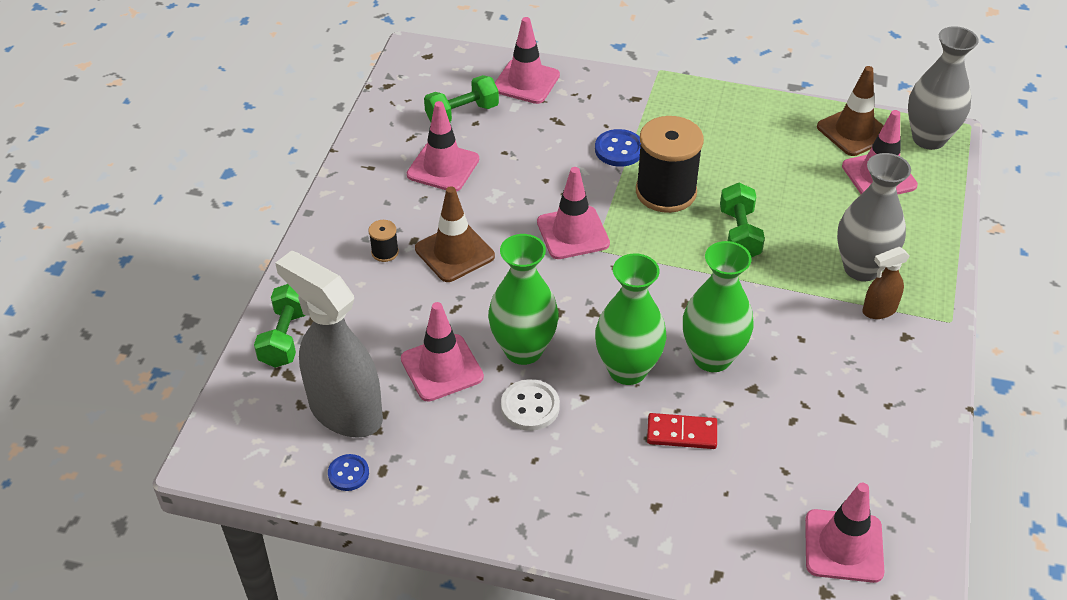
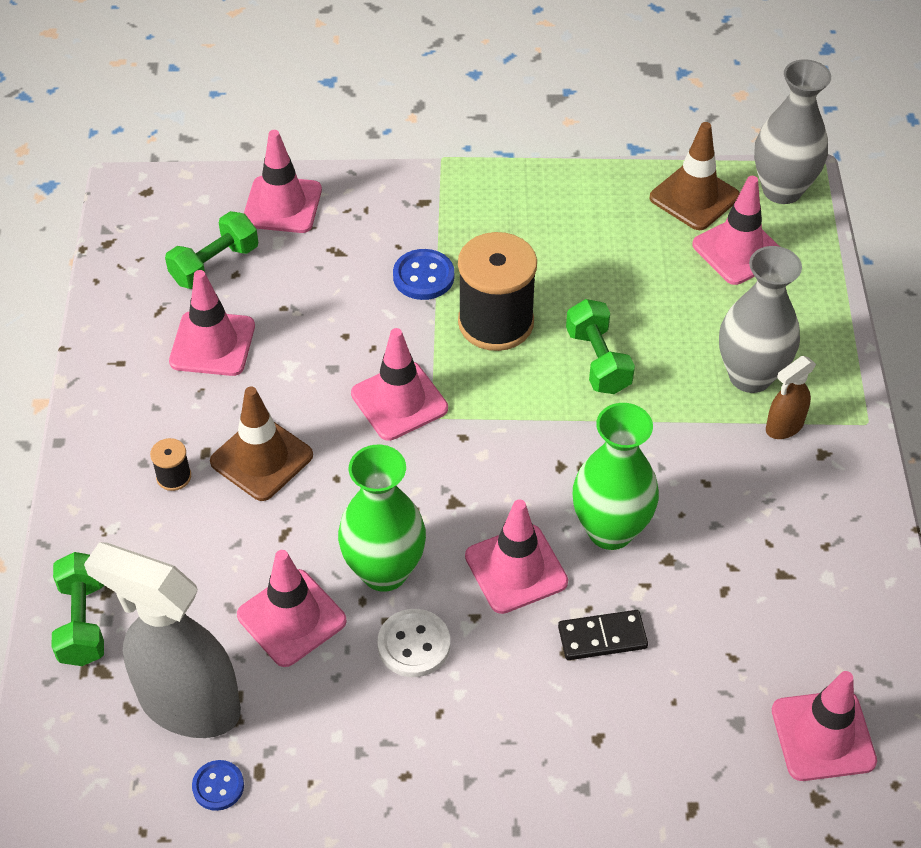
camera: 15 degrees left, 5 degrees up
(627, 370) = (516, 569): green vase -> pink traffic cone
(681, 433) = (602, 637): red domino -> black domino

